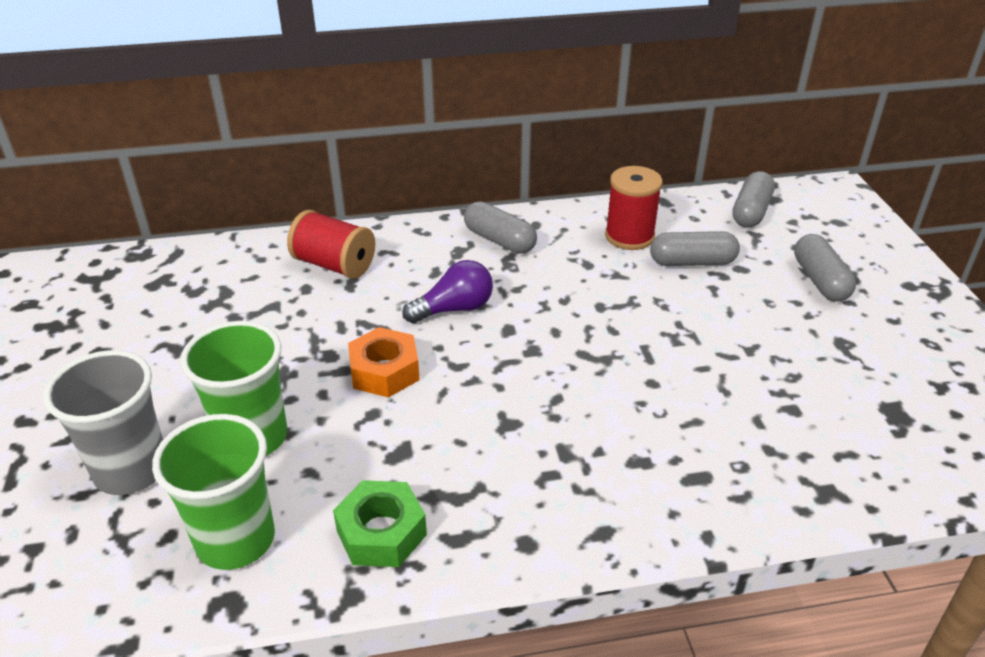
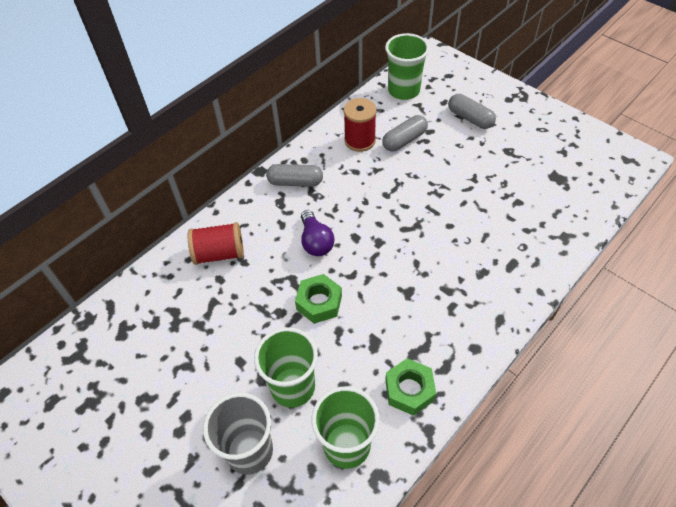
camera: 35 degrees left, 15 degrees up
(384, 371) = (319, 302): orange nut -> green nut
(454, 309) = (315, 241): purple light bulb -> purple light bulb turned 135 degrees clockwise
(751, 212) = (404, 91): grey capsule -> green cup

